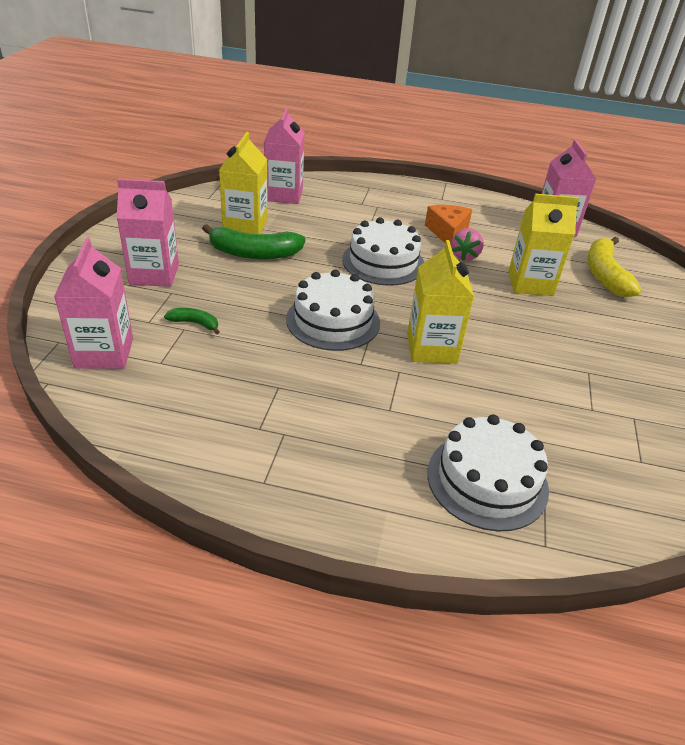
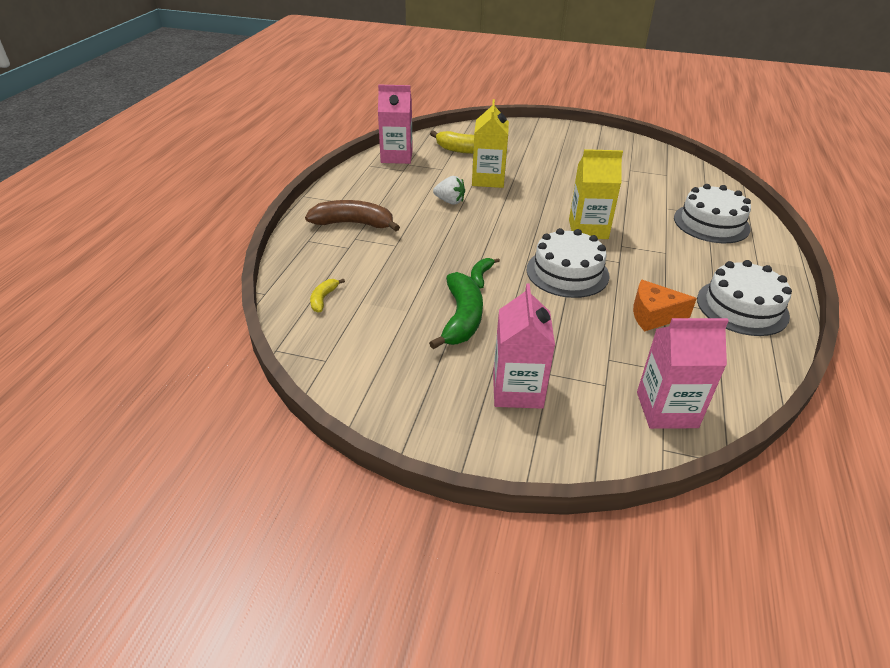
camera: 85 degrees left, 0 degrees up
(195, 323) = (598, 352): green banana -> green banana (480, 276)
(245, 225) = (400, 326): yellow carton -> none
(284, 195) = (323, 299): pink carton -> yellow banana
(383, 262) = (466, 242): white cake -> white cake (742, 307)
(402, 205) = (353, 224): none -> brown banana
(447, 232) = (408, 205): orange cheese -> orange cheese (654, 315)
(465, 256) = (450, 201): pink strawberry -> white strawberry

